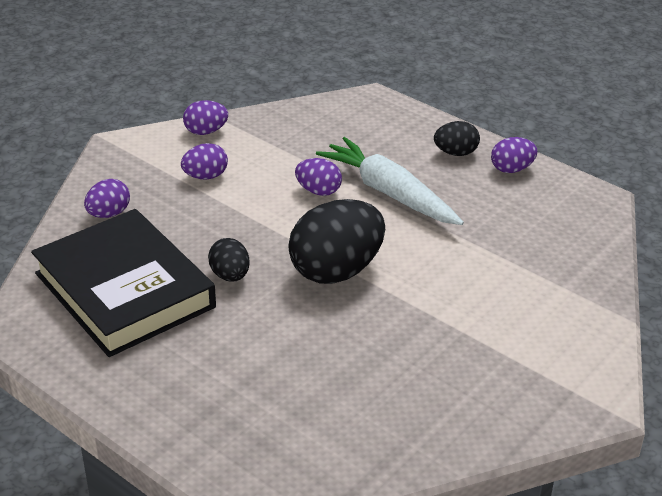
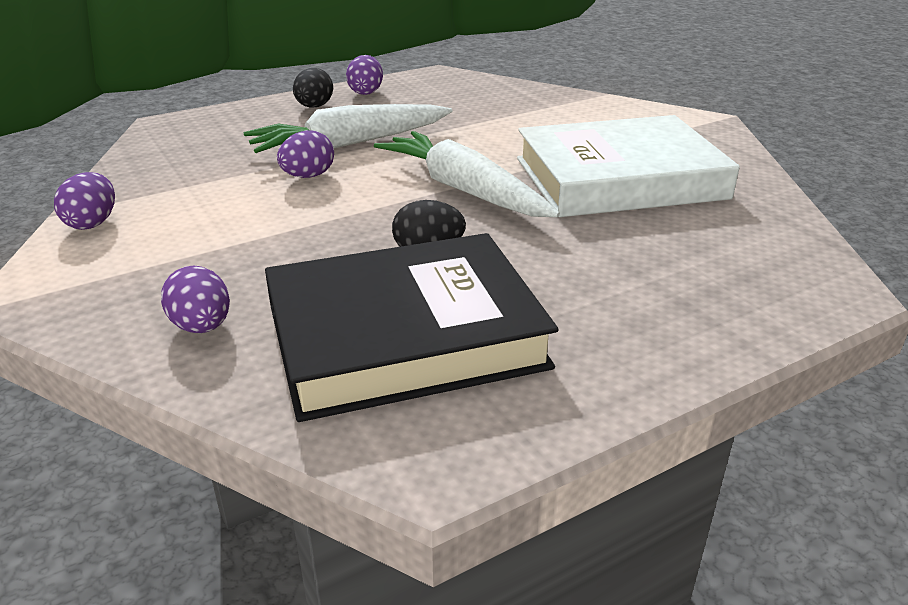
camera: 70 degrees left, 5 degrees down
(205, 176) = (197, 238): purple egg -> none
(336, 271) = (463, 190): black egg -> white carrot
(408, 354) = (619, 178): none -> white book

